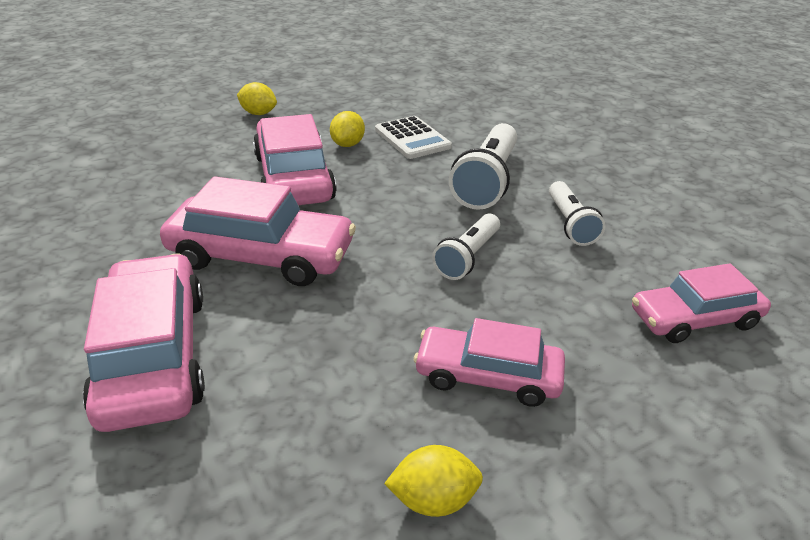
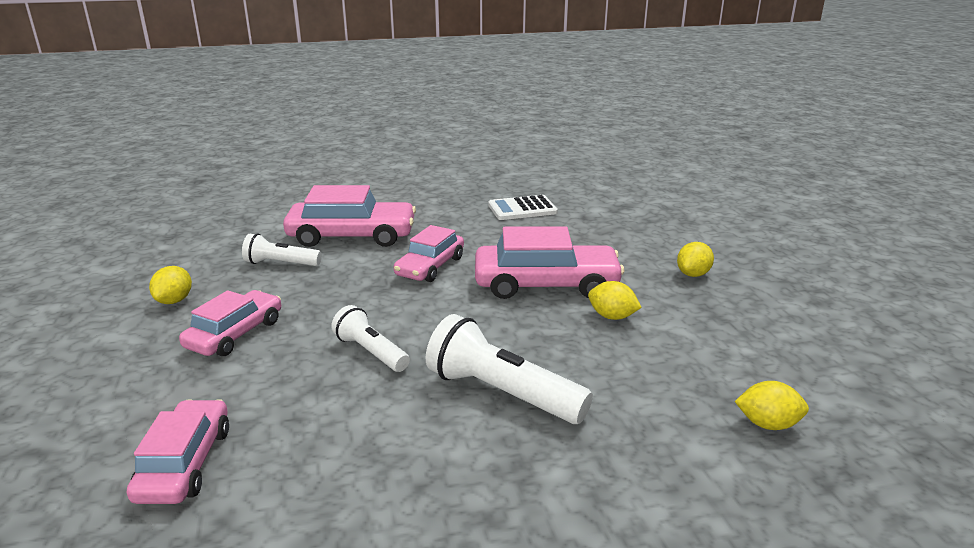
camera: 105 degrees right, 10 degrees down
(261, 256) = (430, 266): pink car -> pink car, size x0.64
(412, 138) = (623, 359): white calculator -> white calculator (522, 209)
(460, 98) = (767, 424): none -> yellow lemon
(570, 224) = (386, 431): white flashlight -> white flashlight (281, 264)

